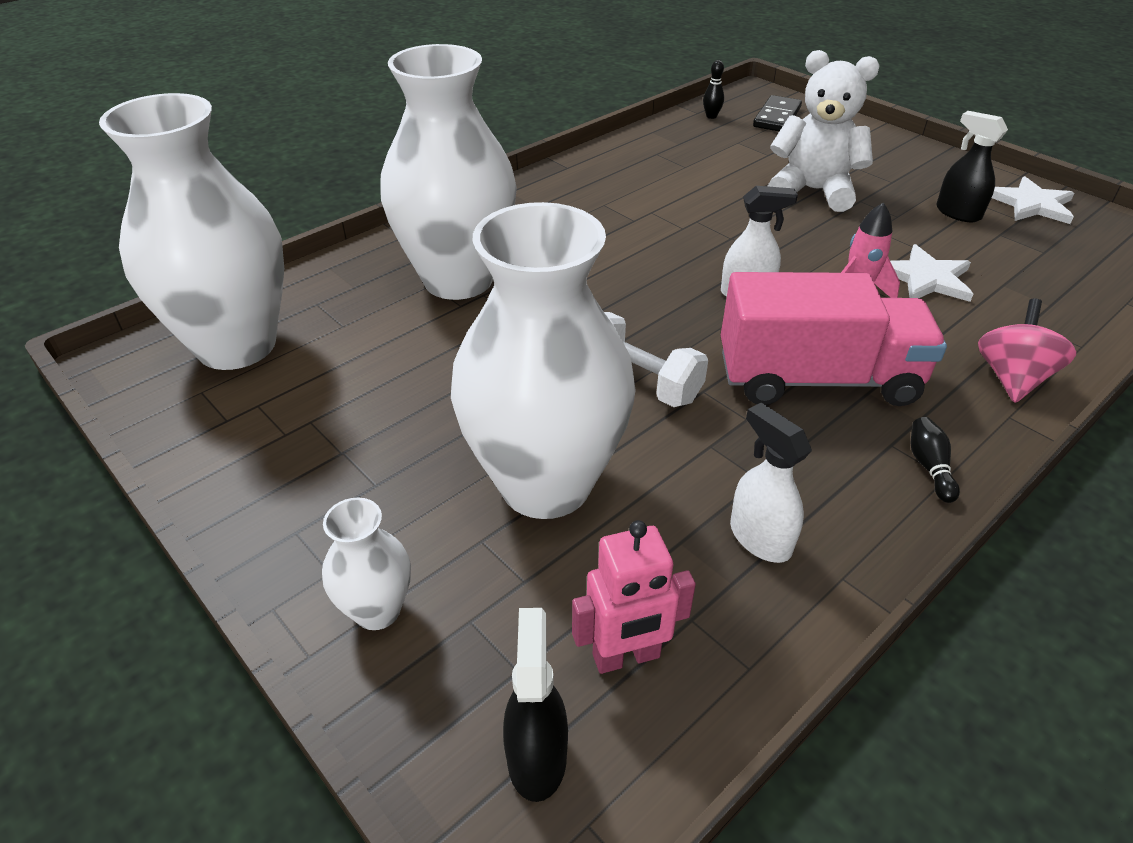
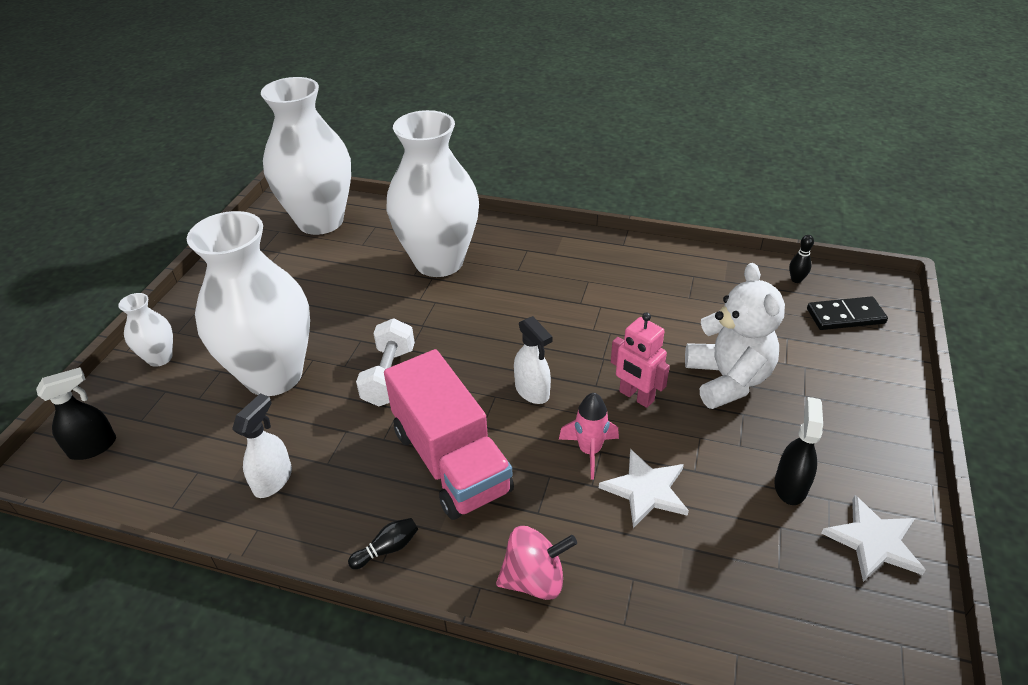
camera: 60 degrees right, 0 degrees up
(626, 657) = (162, 455): pink robot -> pink robot (636, 396)

